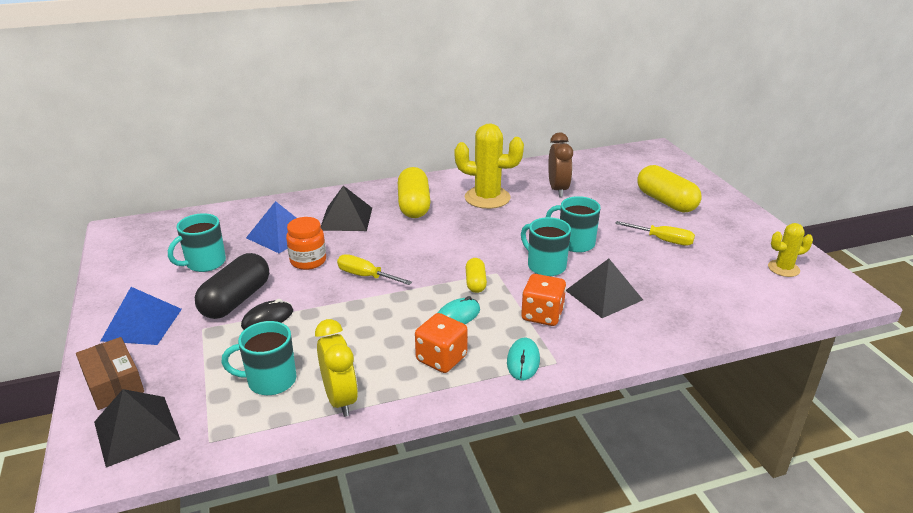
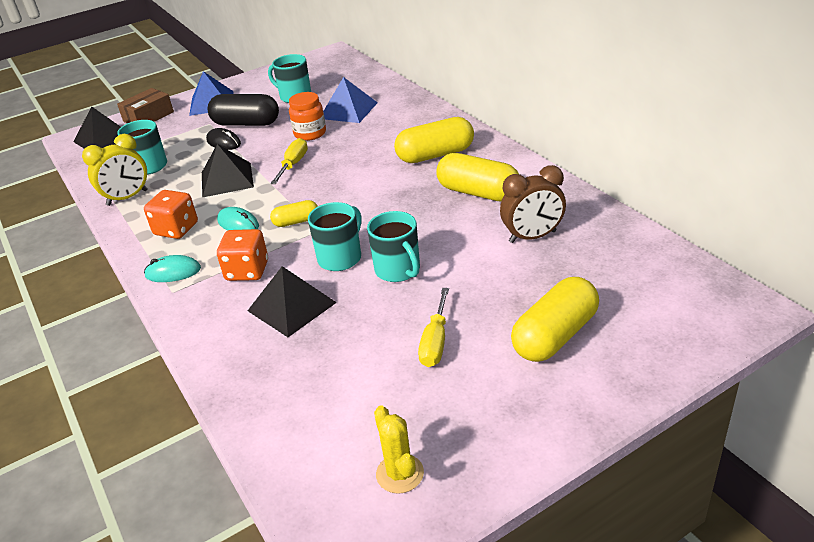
camera: 80 degrees right, 5 degrees up
(346, 218) = (390, 129): black pyramid -> black pyramid (227, 179)
(487, 198) = (478, 192): yellow cactus -> yellow capsule
(574, 243) = (398, 270): turquoise mug -> turquoise mug turned 135 degrees clockwise

